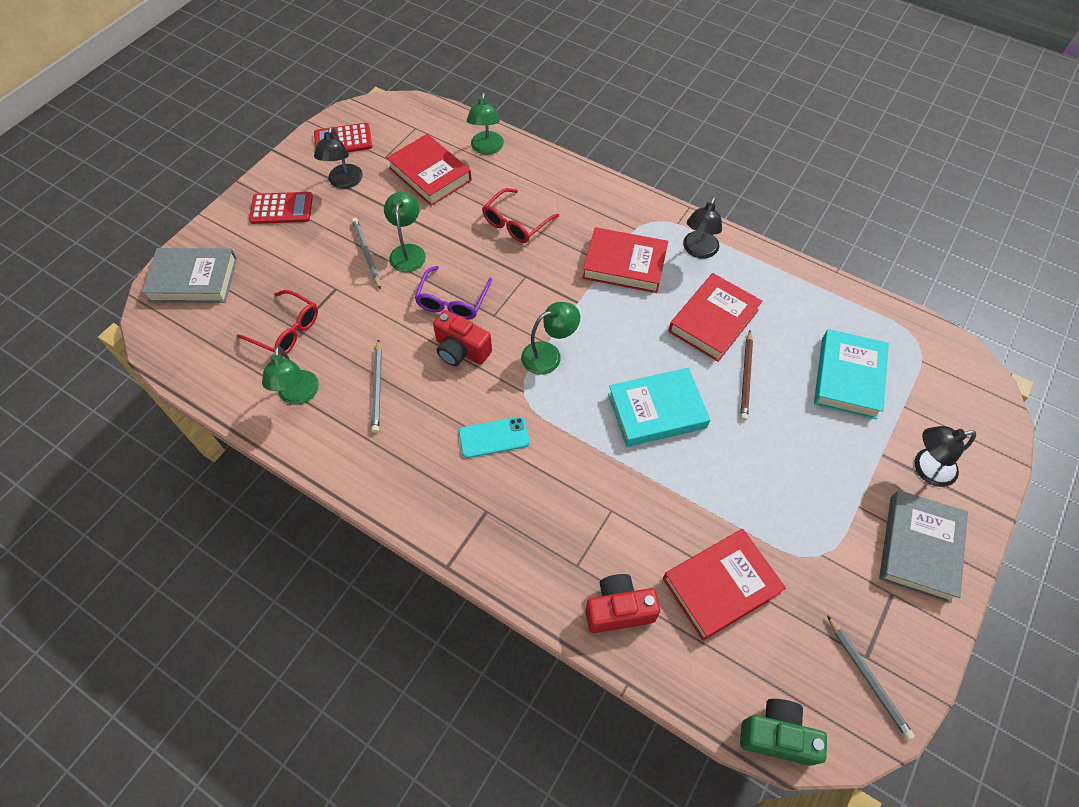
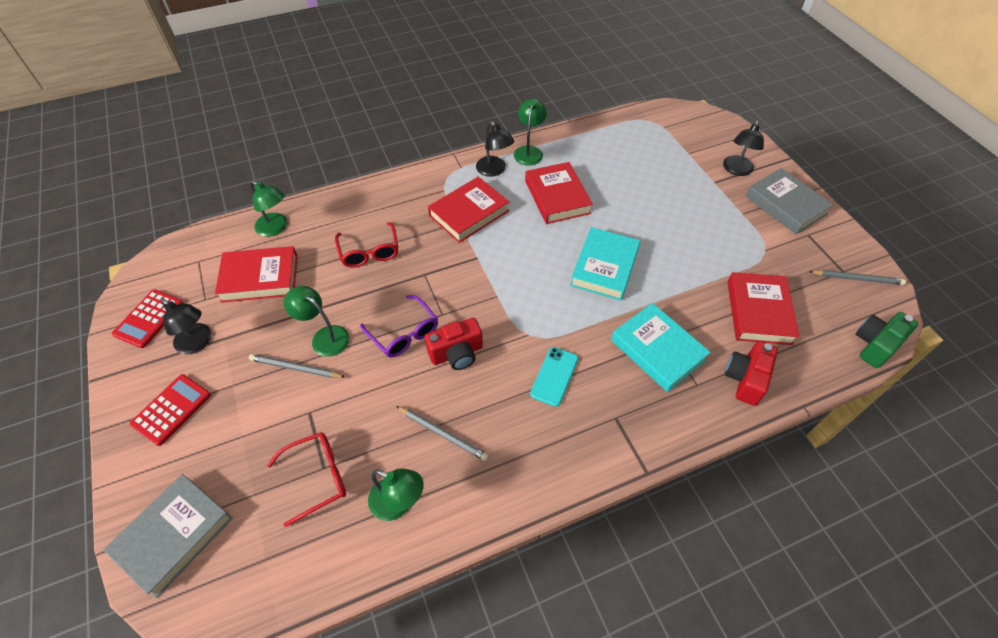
camera: 55 degrees left, 5 degrees down
(549, 355) = (508, 300): green lamp -> green lamp (529, 151)
(746, 377) = (613, 207): brown pencil -> none
(848, 377) = (650, 163): turquoise book -> turquoise book (657, 350)

